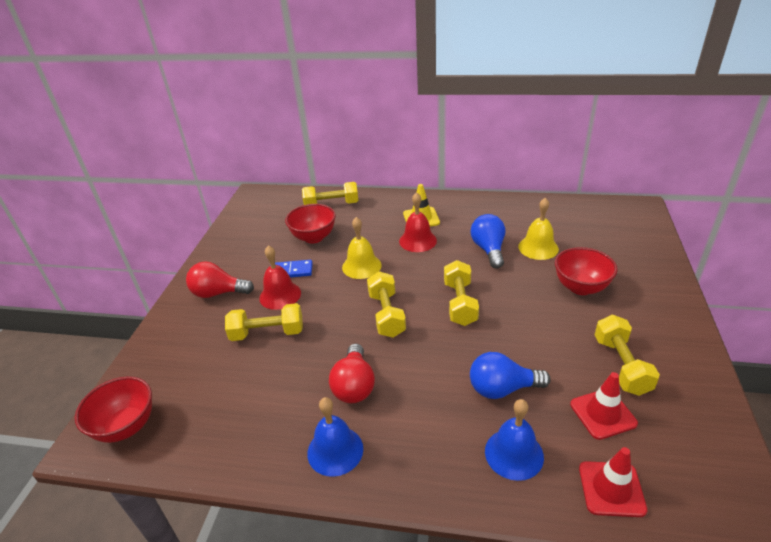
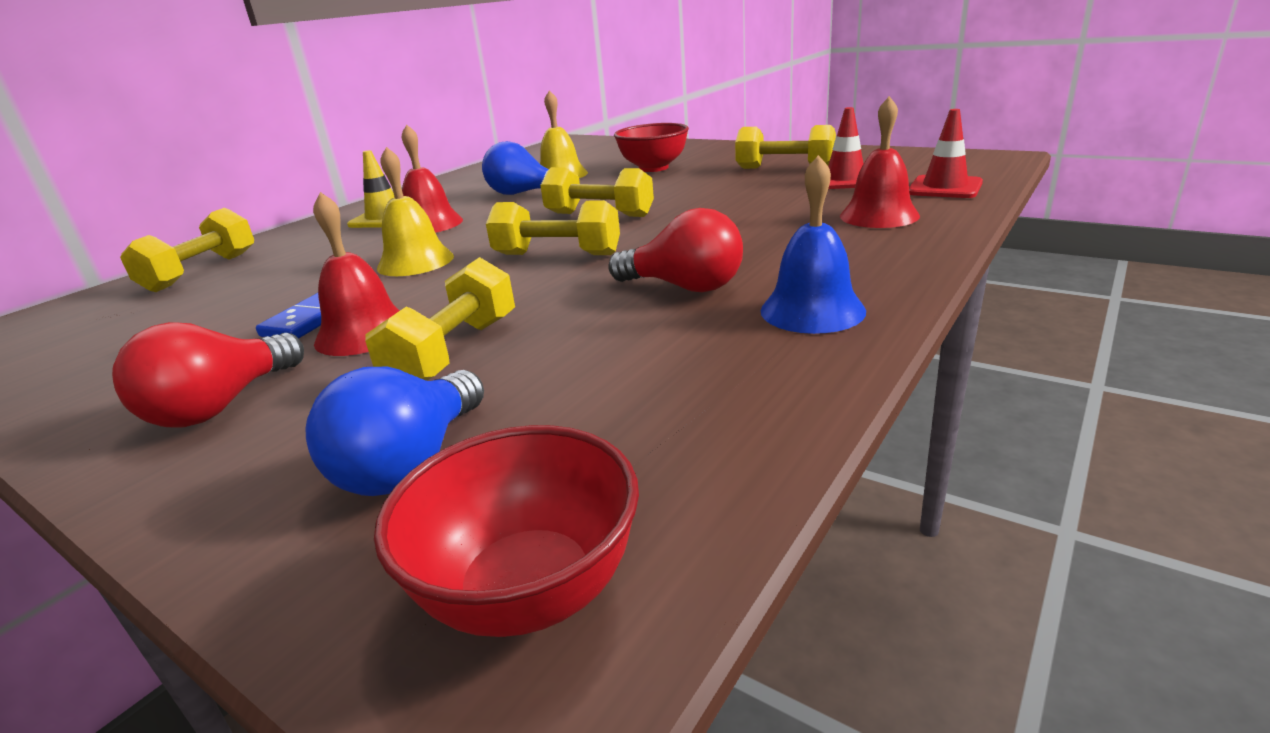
camera: 65 degrees left, 10 degrees down
(314, 237) = (259, 292): red bowl -> none
(502, 389) = (774, 210): blue light bulb -> blue light bulb (411, 463)
(514, 453) = (879, 216): blue bell -> red bell

